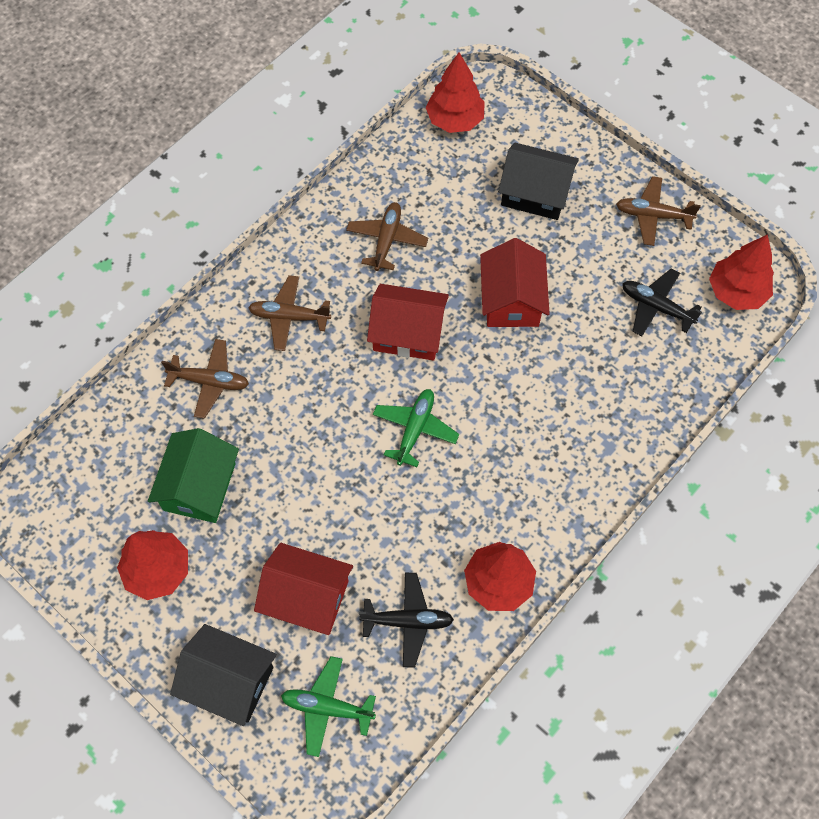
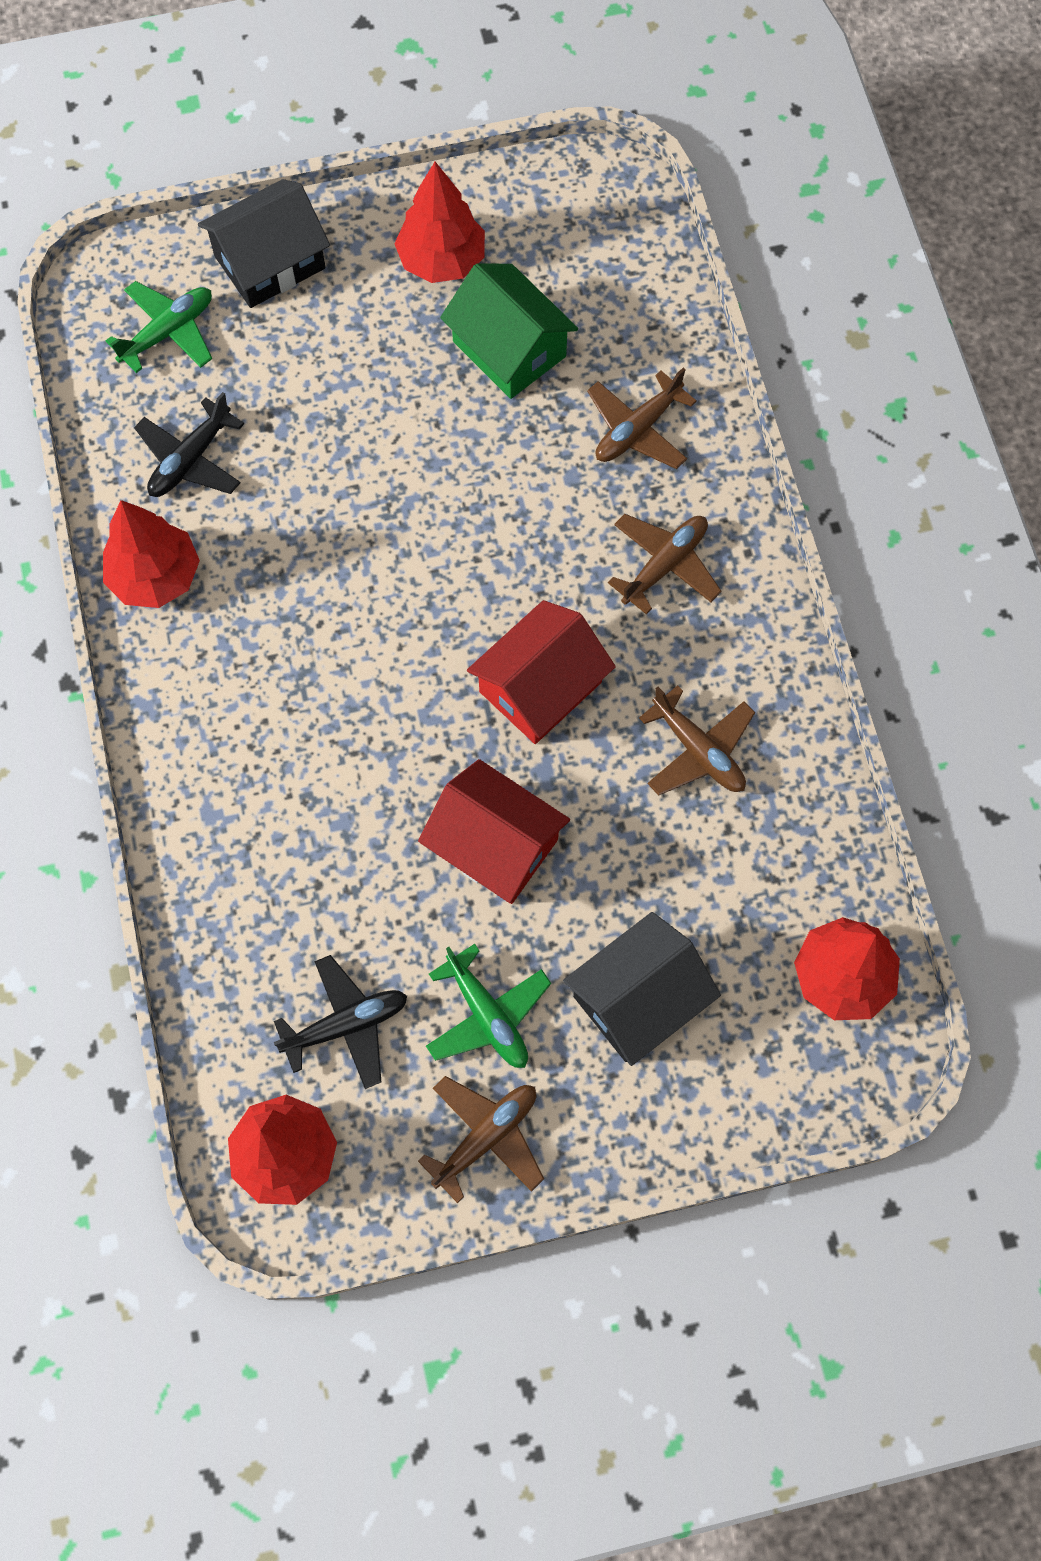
camera: 125 degrees right, 5 degrees up
(306, 597) = (297, 380): red house -> none
(415, 429) = (405, 610): green plane -> green plane (487, 1015)

